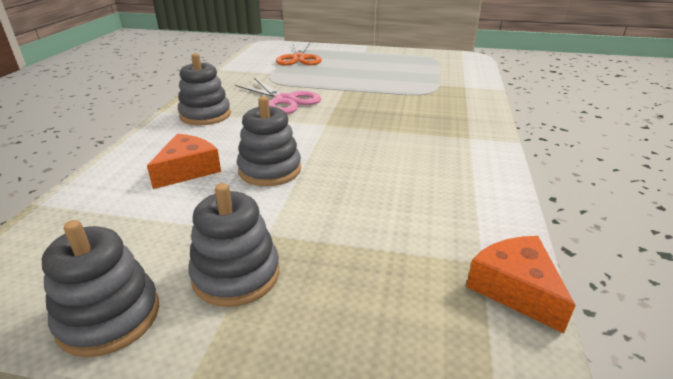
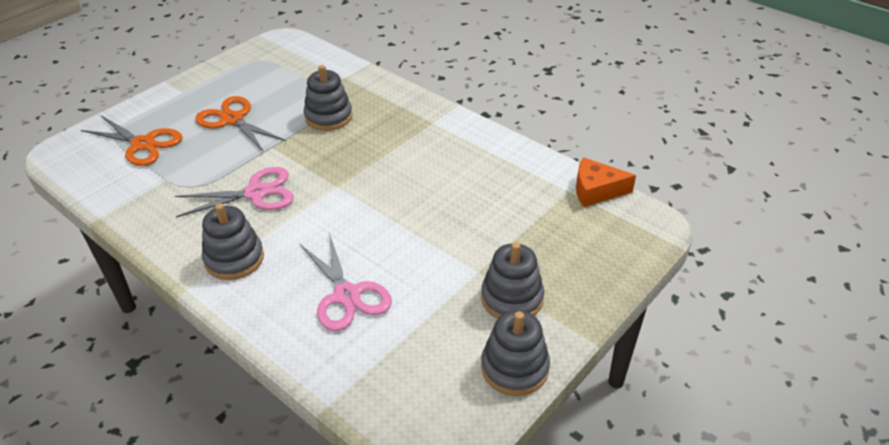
camera: 60 degrees left, 10 degrees up
(188, 170) = (347, 295): orange cheese -> pink scissors
(270, 170) = (390, 245): grey stacking toy -> grey stacking toy (328, 117)
(356, 71) = (232, 120): none -> orange scissors

